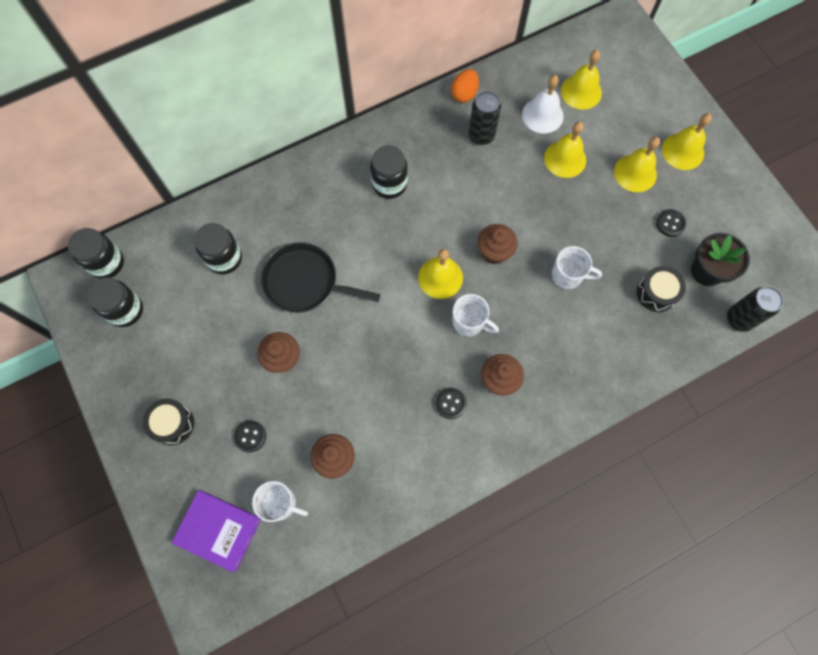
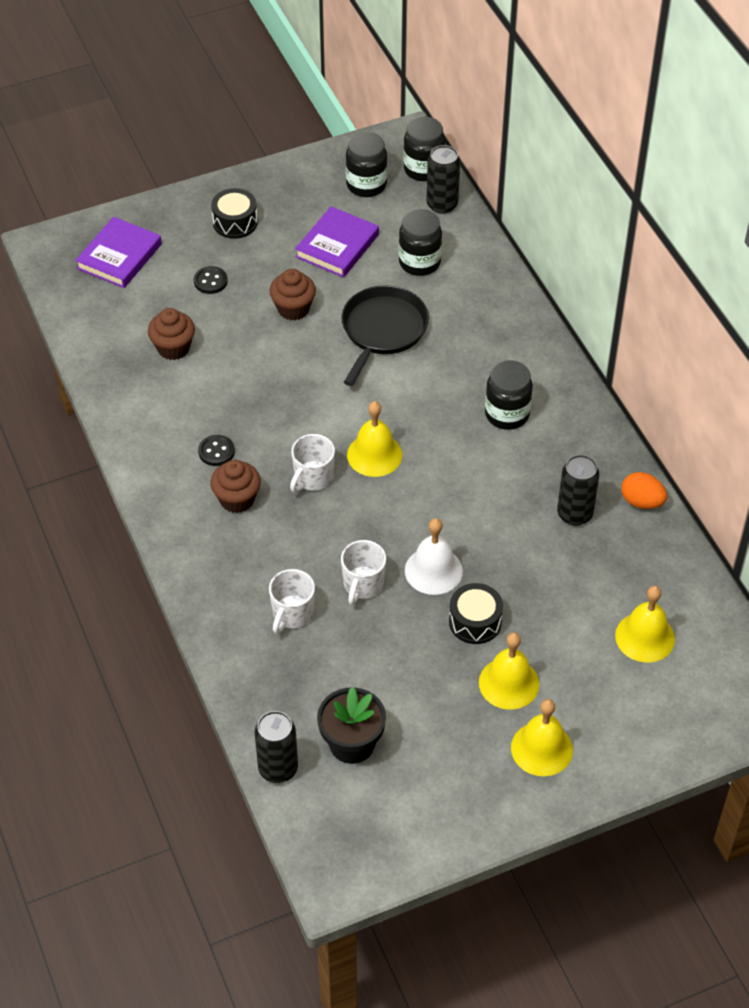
camera: 95 degrees right, 20 degrees down
(153, 245) = (442, 205): none -> black can
(204, 328) = (337, 246): none -> purple book
(280, 503) = (135, 303): white mug -> white mug (292, 614)
(494, 252) = (403, 511): brown cupcake -> none
(542, 115) = (606, 586): white bell -> white bell (433, 570)
(565, 159) = (535, 603): yellow bell -> none
(656, 293) = (327, 679): black drum -> black drum (475, 622)
(670, 223) = (427, 712): black button -> none

